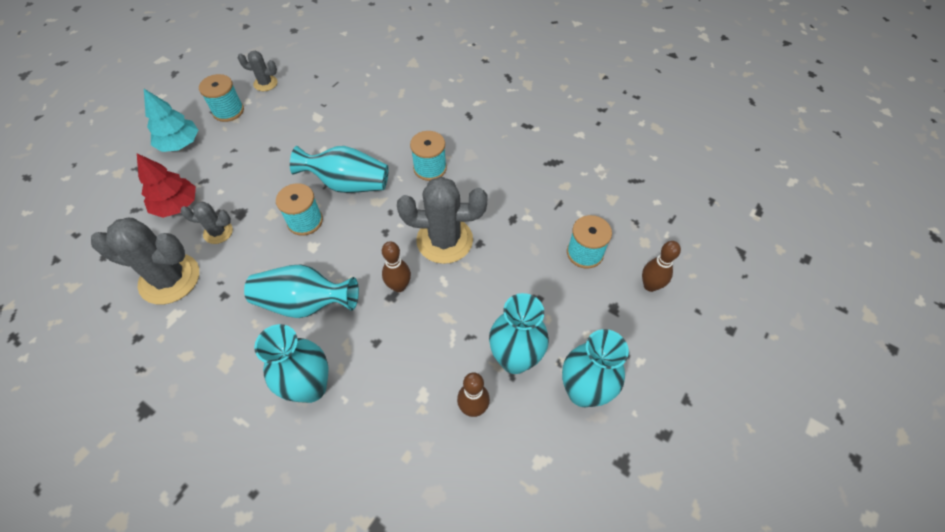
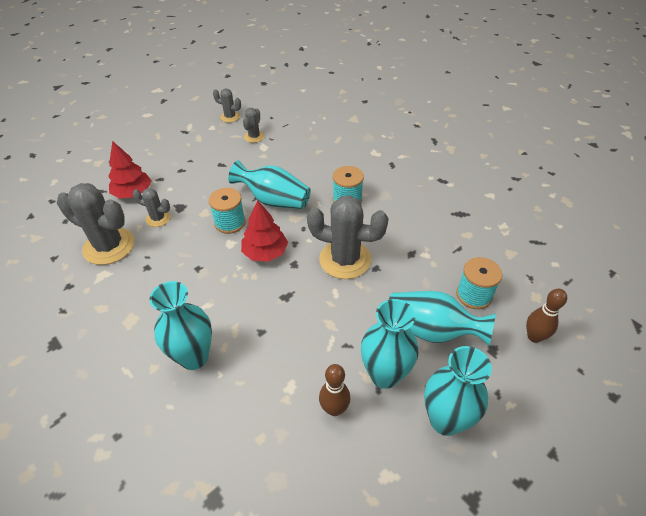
camera: 15 degrees right, 10 degrees down
(180, 144) = (150, 149): turquoise tree -> none
(228, 111) = (195, 132): turquoise spool -> none
(302, 105) = (254, 137): none -> grey cactus
(305, 303) = (210, 286): turquoise vase -> turquoise vase (431, 330)
(355, 249) = (265, 252): none -> red tree
(399, 286) = (294, 289): brown bowling pin -> none

